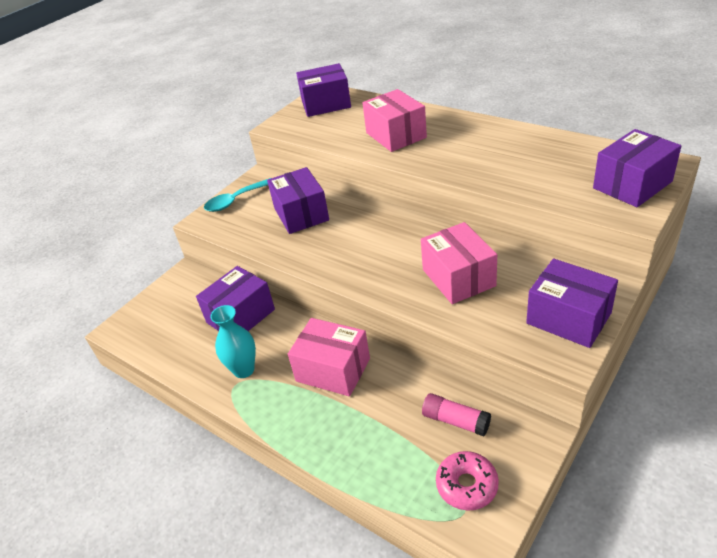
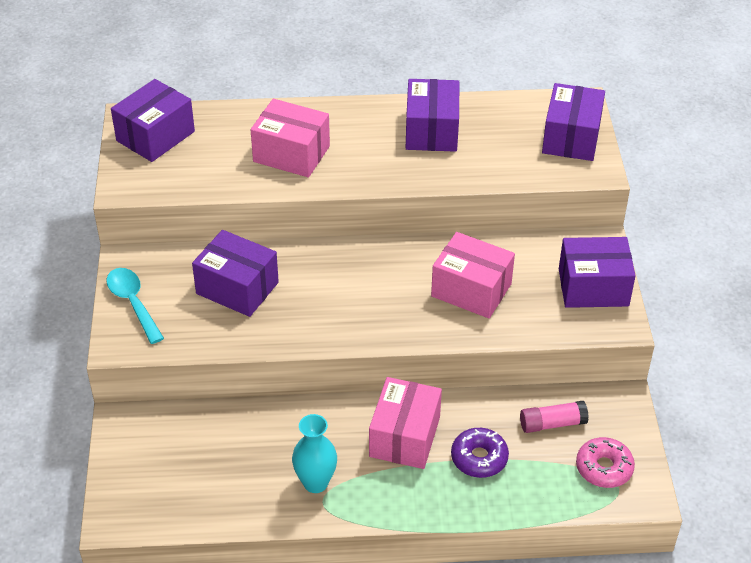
camera: 45 degrees left, 5 degrees up
(236, 200) = (133, 303): turquoise spoon -> turquoise spoon turned 135 degrees clockwise
(241, 316) = (249, 434): purple box -> purple box (431, 131)
(333, 370) = (404, 437): pink box -> pink box turned 60 degrees counterclockwise
(370, 416) = (479, 458): none -> purple donut

